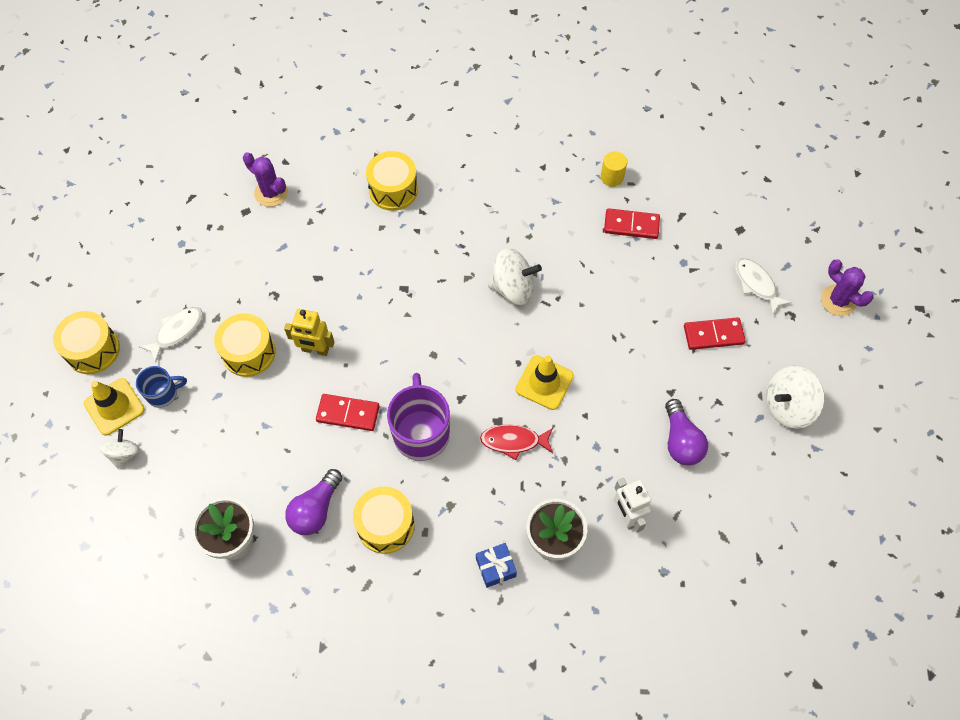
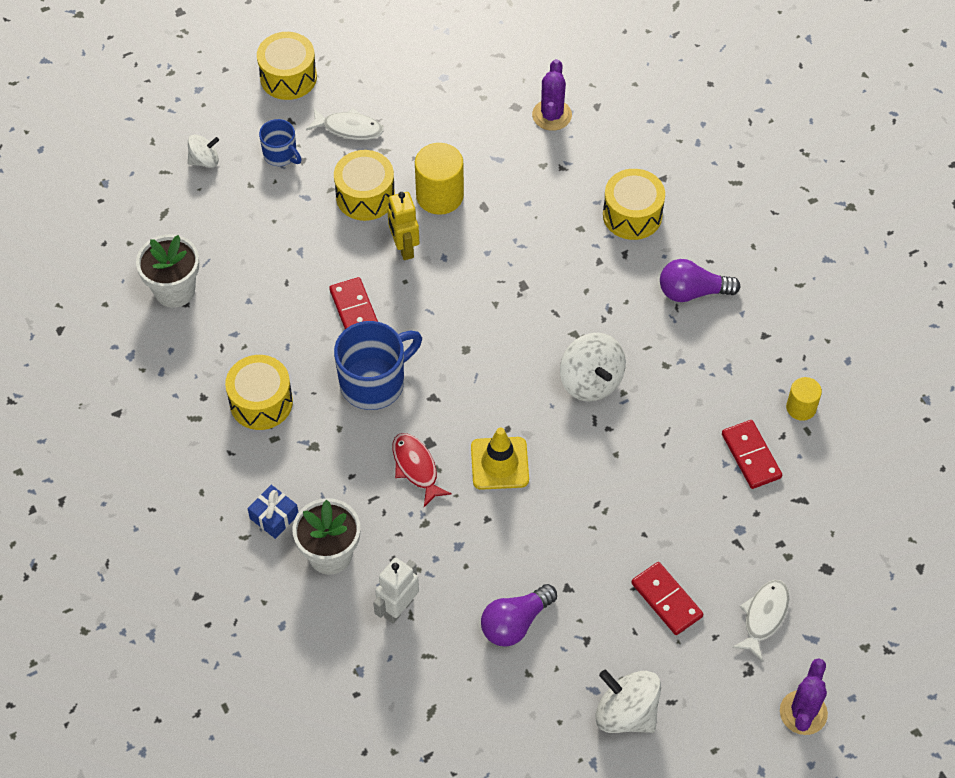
camera: 60 degrees right, 5 degrees down
(114, 407) = (244, 126): yellow traffic cone -> none
(286, 301) = (439, 196): none -> yellow cylinder
(316, 509) = (242, 337): purple light bulb -> purple light bulb (692, 292)
(421, 432) = (374, 382): purple mug -> blue mug

